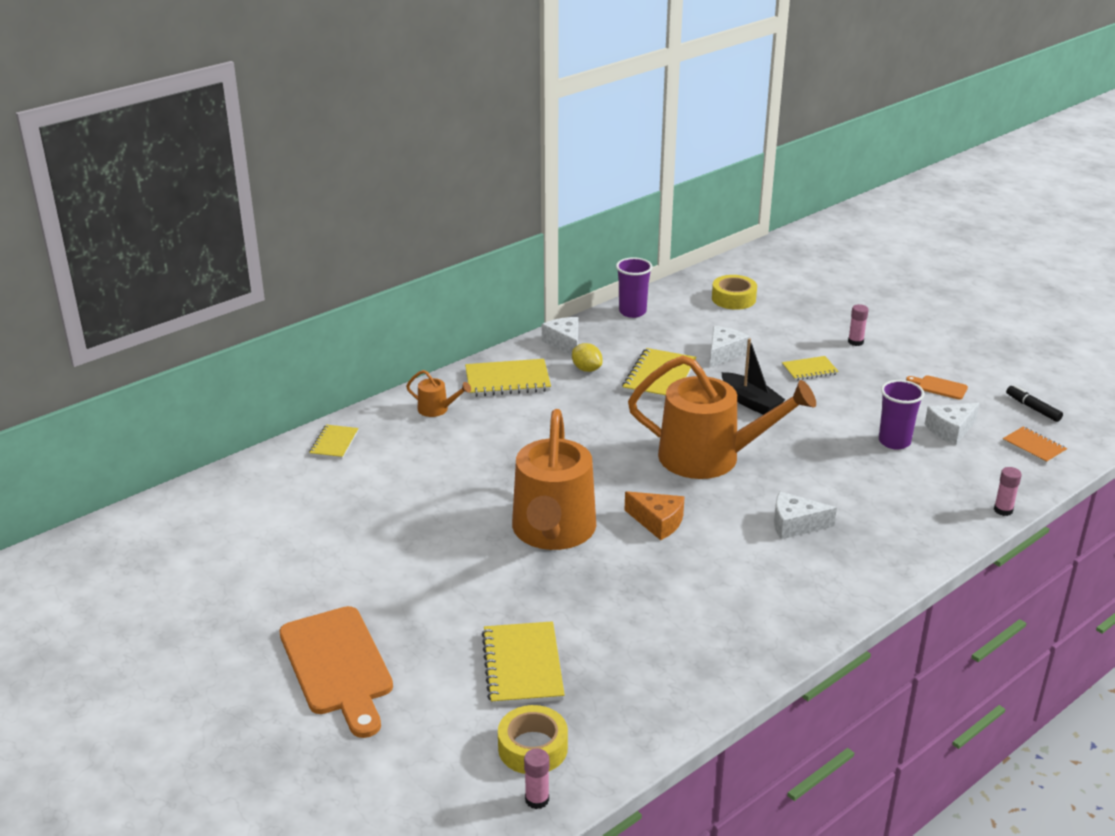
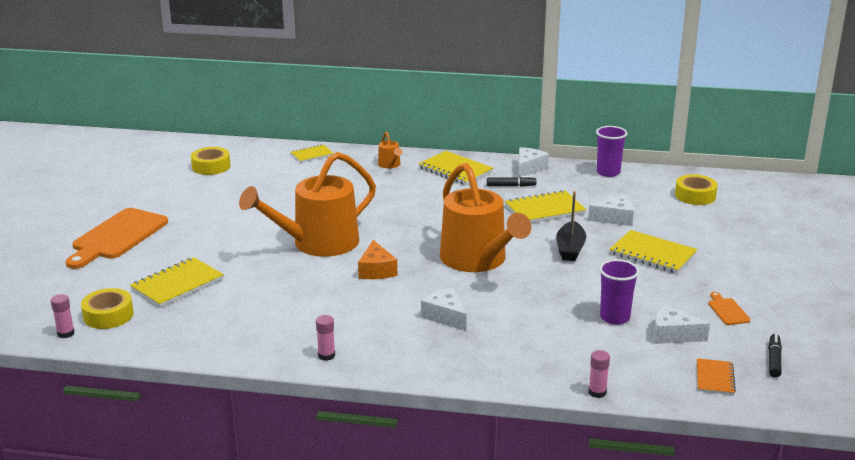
camera: 50 degrees right, 5 degrees down
(252, 521) = (211, 166): none -> yellow tape
(586, 369) = (511, 186): yellow lemon -> black marker
(809, 370) = (652, 254): yellow notebook -> yellow notebook, size x1.68
(855, 342) = (727, 257): pink glue stick -> pink glue stick (326, 355)

